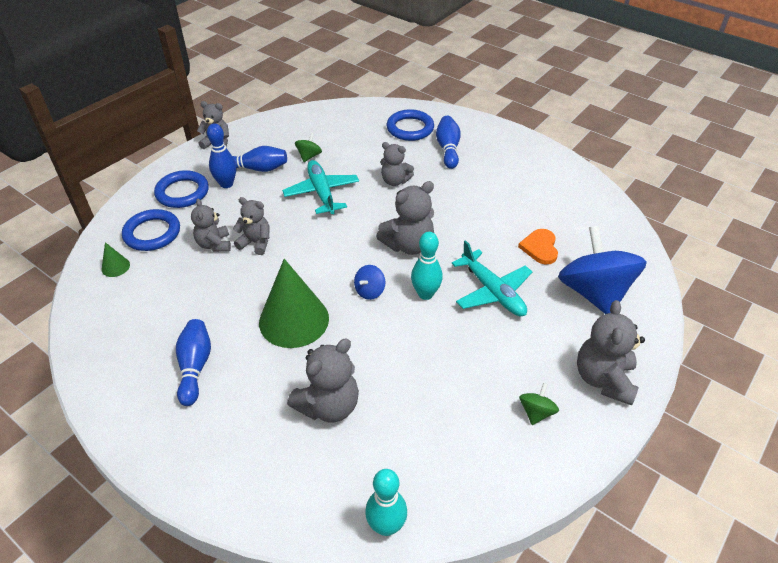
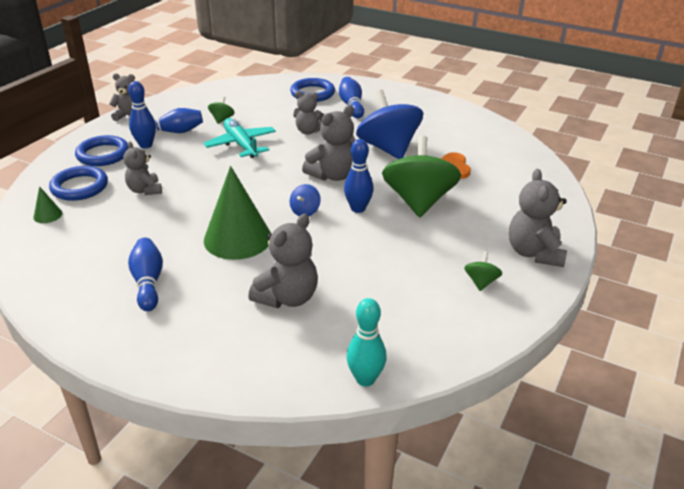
camera: 10 degrees left, 10 degrees down
(256, 243) = (186, 185): grey teddy bear -> none
(425, 294) = (358, 208): turquoise bowling pin -> blue bowling pin
(492, 291) = (419, 201): turquoise plane -> green spinning top
(594, 292) = (509, 194): blue spinning top -> blue spinning top (388, 148)

